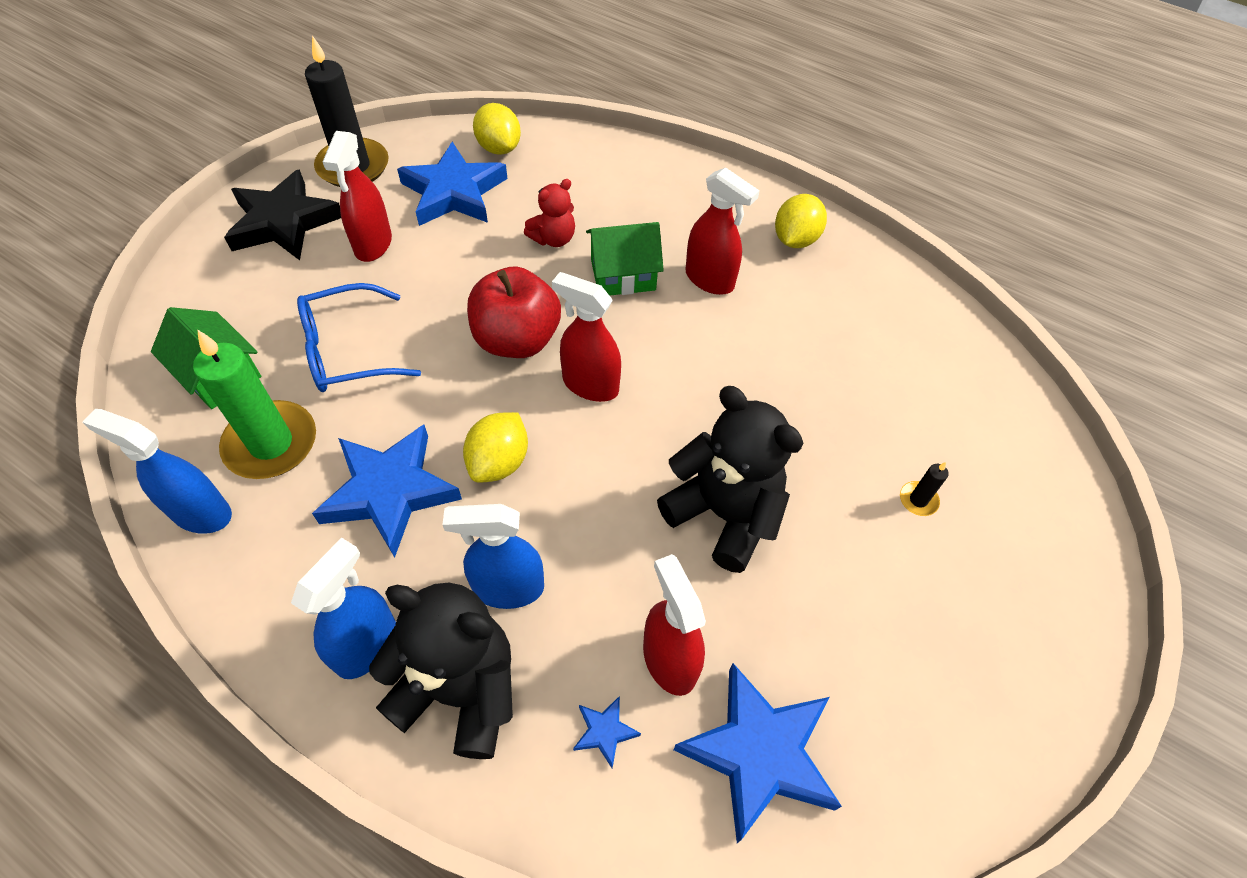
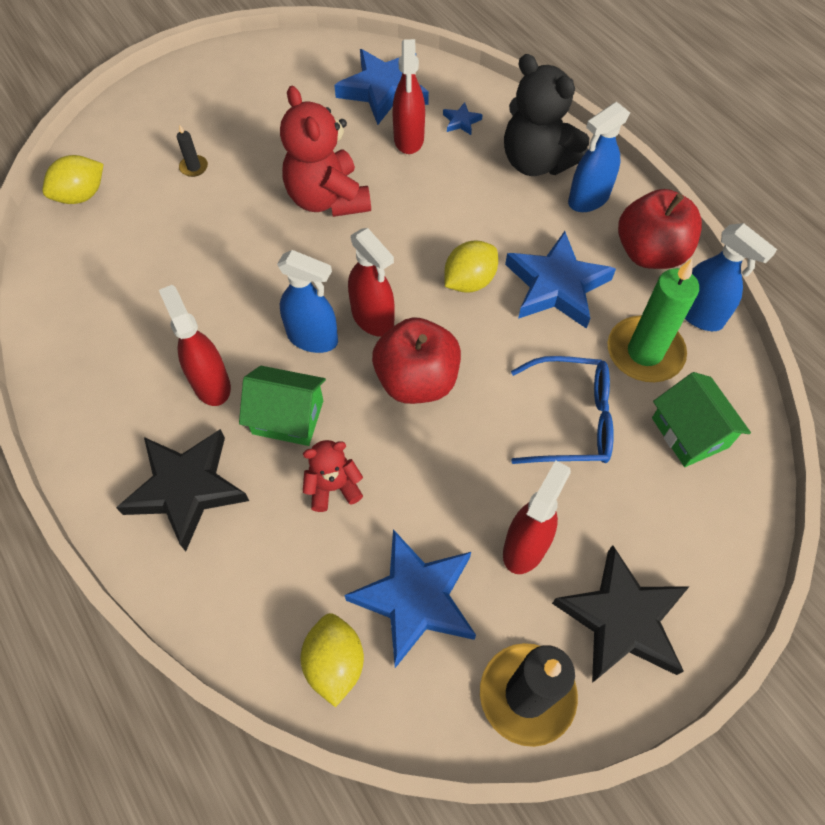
camera: 155 degrees left, 5 degrees up
(268, 583) = (650, 253): none -> red apple
(507, 588) = (491, 202): blue spray bottle -> blue spray bottle (313, 338)
(672, 205) = (186, 489): none -> black star
(724, 514) = (328, 199): black teddy bear -> red teddy bear
(795, 239) = (98, 401): yellow lemon -> yellow lemon (81, 195)

